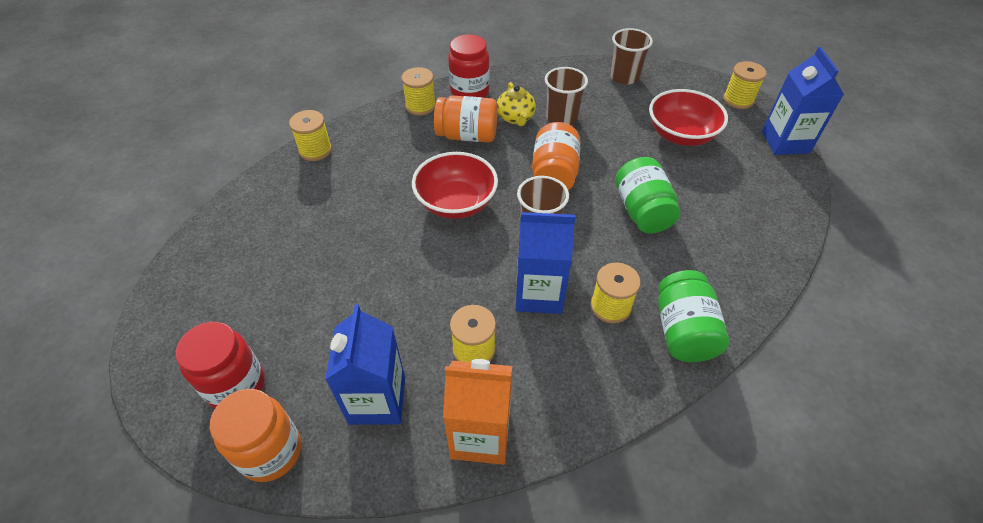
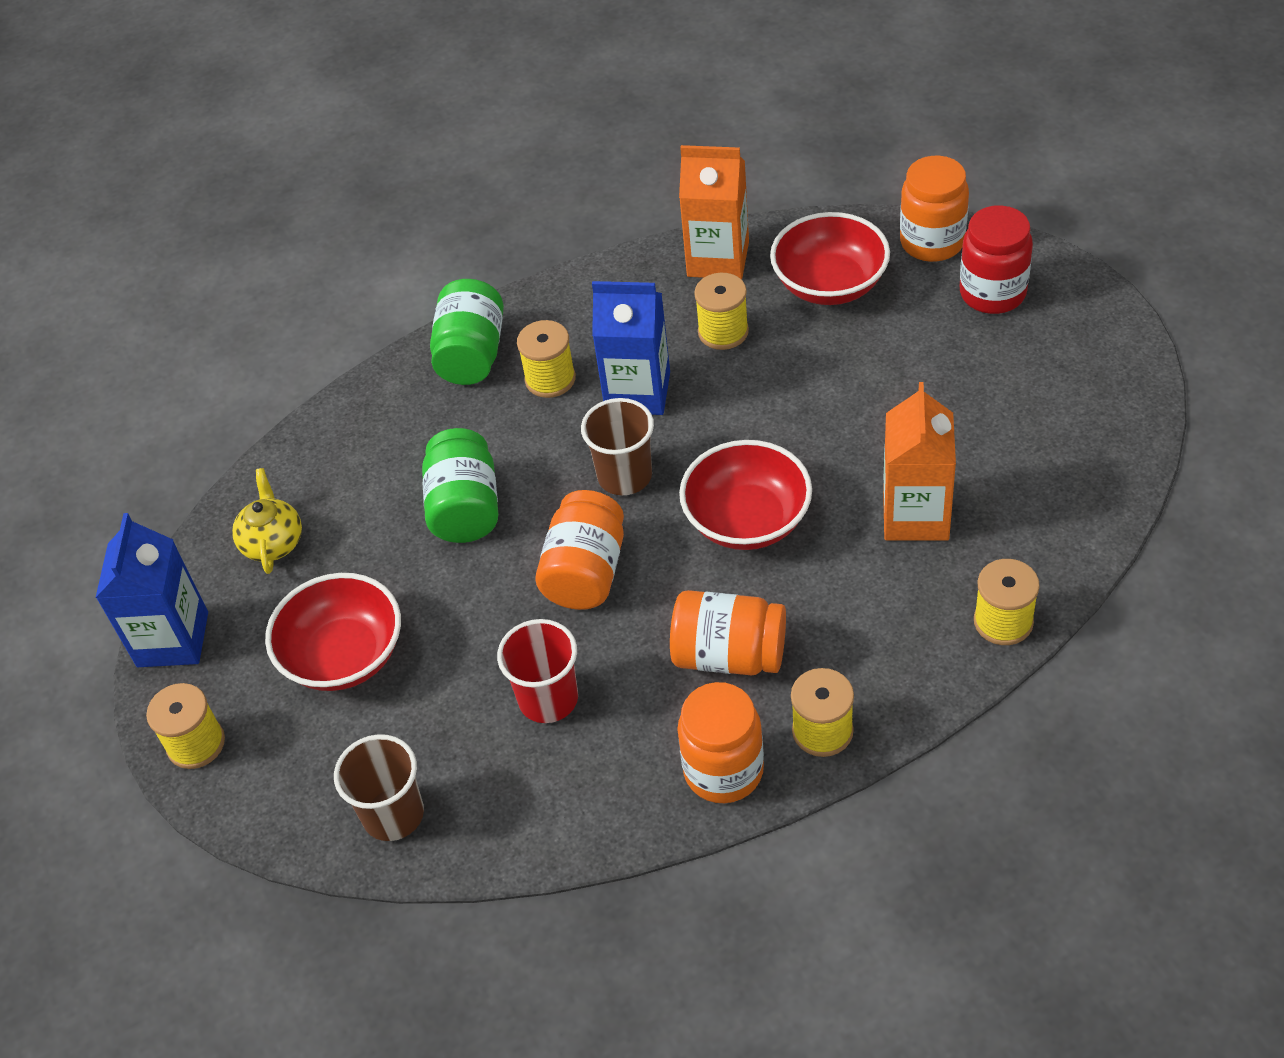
camera: 170 degrees left, 0 degrees up
(349, 205) = (915, 515): none -> orange carton
(377, 400) = (830, 284): blue carton -> red bowl
(469, 92) = (723, 771): red jar -> orange jar
(515, 118) = (636, 698): yellow teapot -> yellow teapot (273, 542)
(561, 117) = (548, 699): brown cup -> red cup

